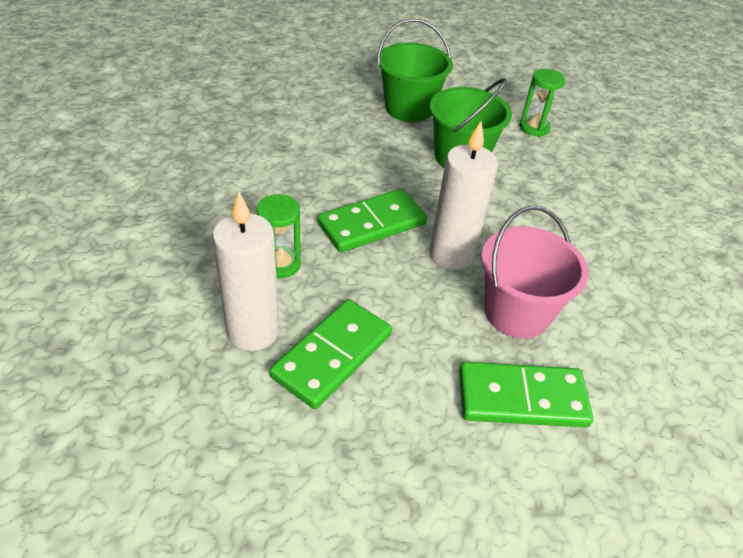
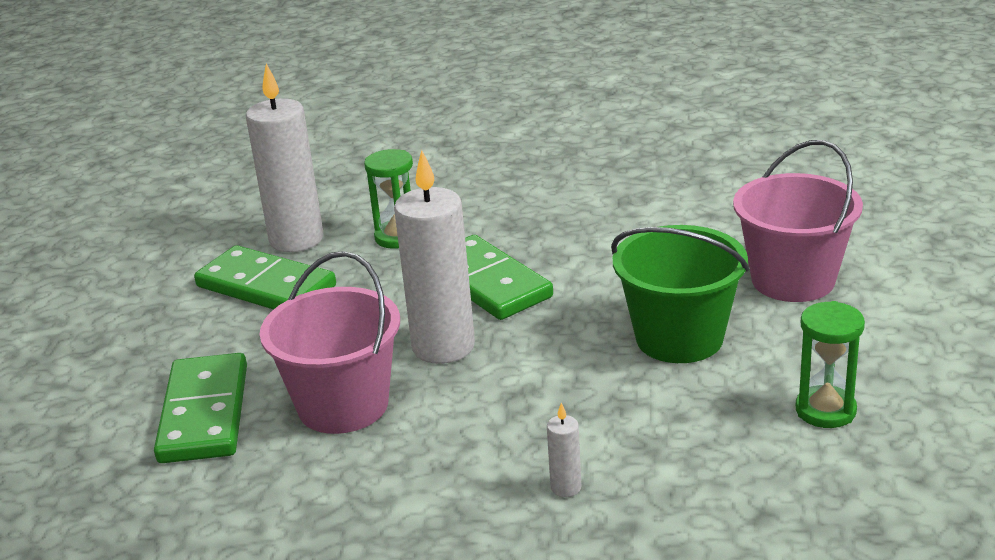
camera: 90 degrees right, 15 degrees down
(409, 108) = (793, 280): green bucket -> pink bucket
(600, 222) = (566, 487): none -> white candle

